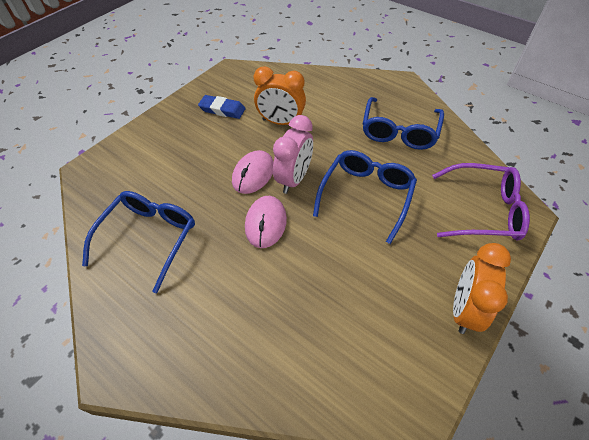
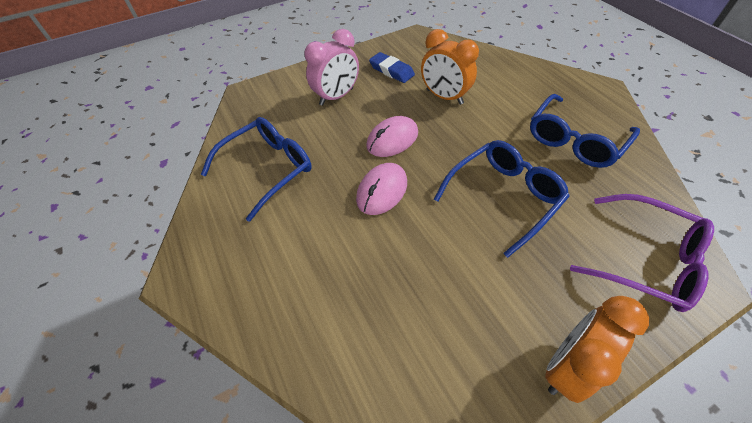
camera: 25 degrees right, 0 degrees up
(294, 179) = (431, 156): pink clock -> pink clock (336, 97)

